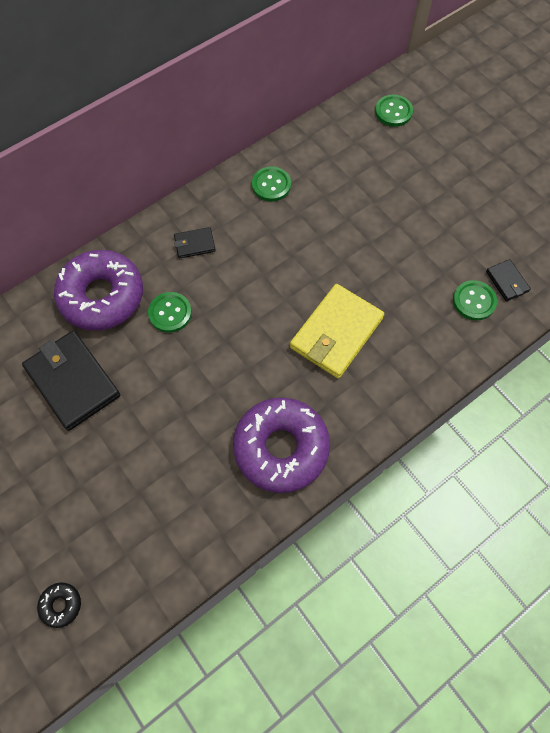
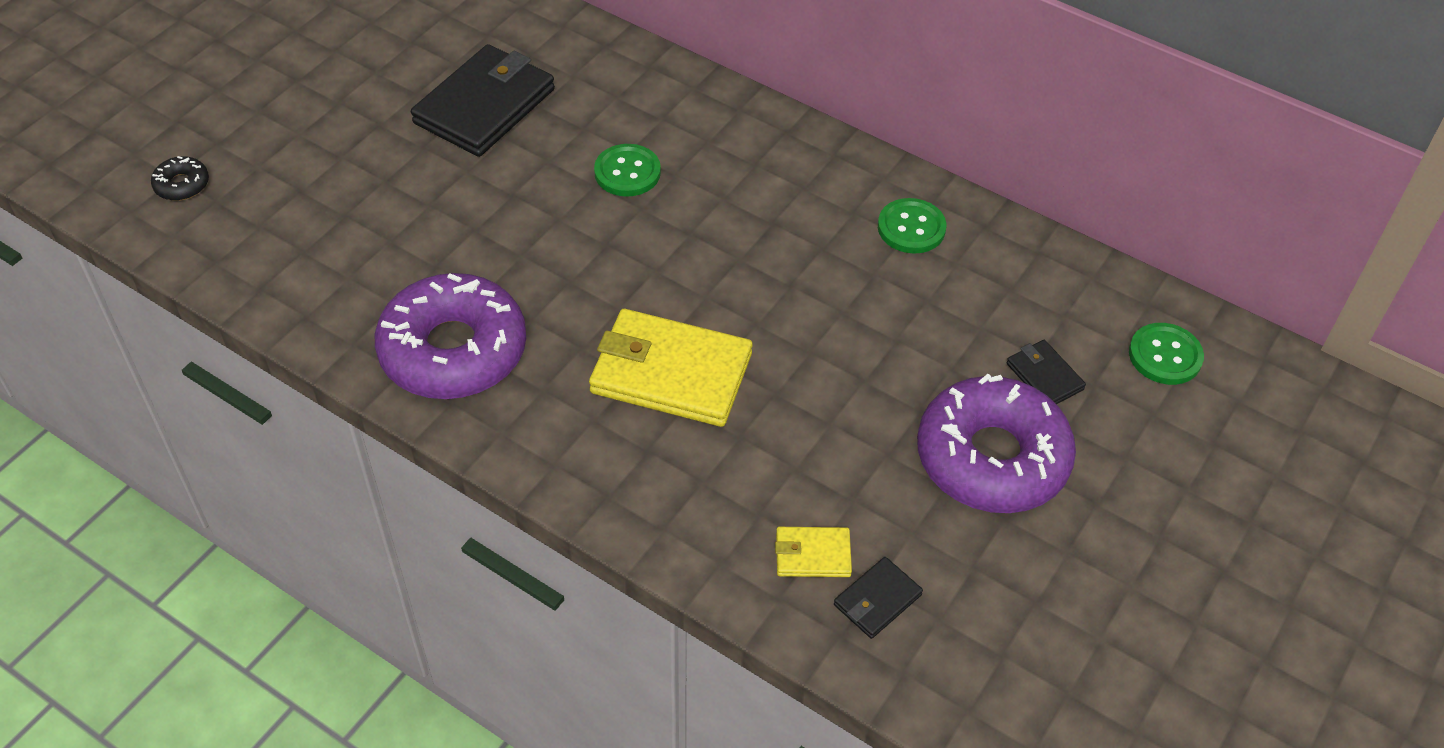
camera: 70 degrees right, 15 degrees down
(102, 296) = (625, 96): purple donut -> purple donut (992, 458)
(194, 244) = (755, 167): black wallet -> black wallet (1044, 376)
(474, 301) = (812, 554): green button -> yellow wallet

